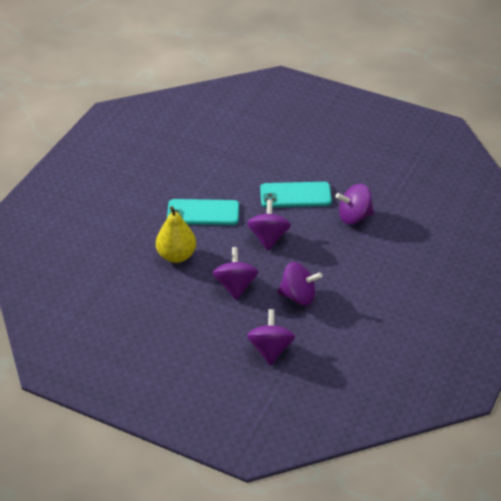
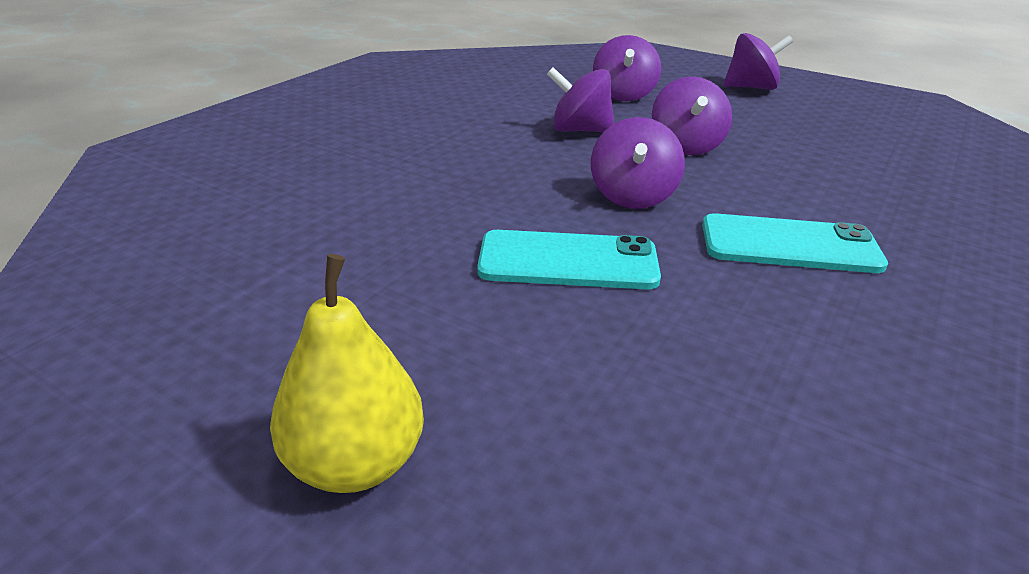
camera: 175 degrees left, 10 degrees down
(176, 256) = (811, 185): yellow pear -> yellow pear (355, 463)
(354, 217) = (442, 214): purple spinning top -> purple spinning top (751, 88)

